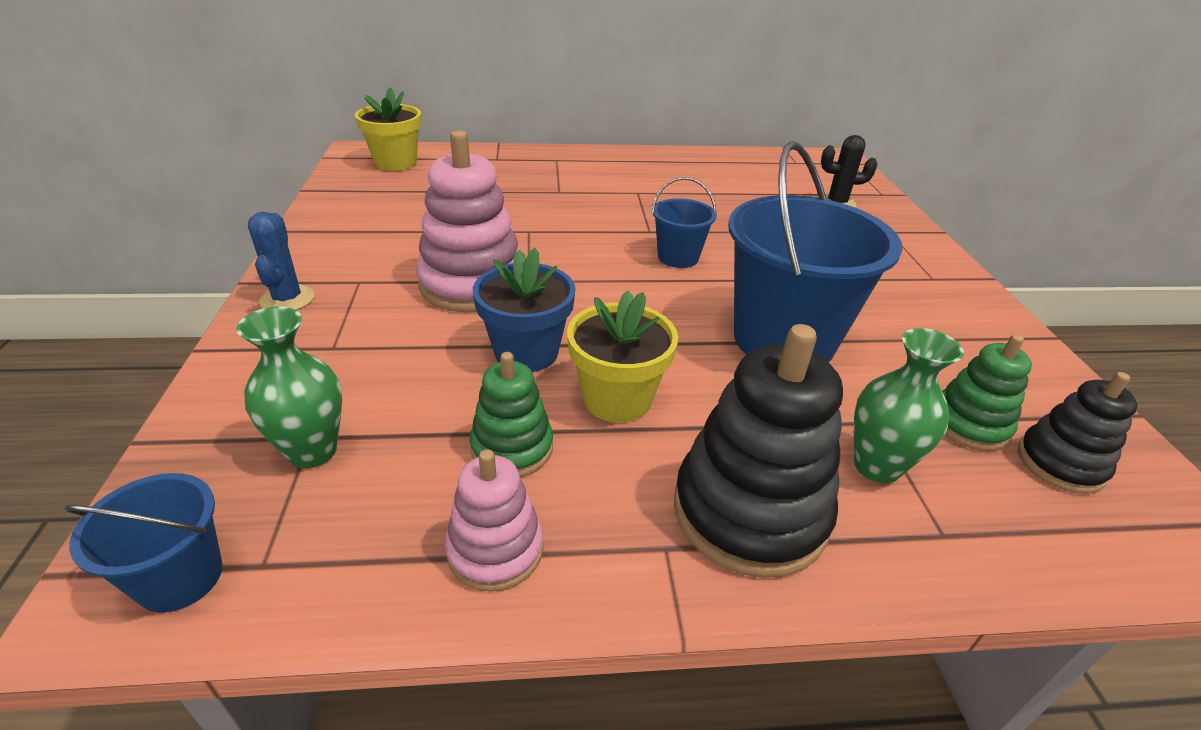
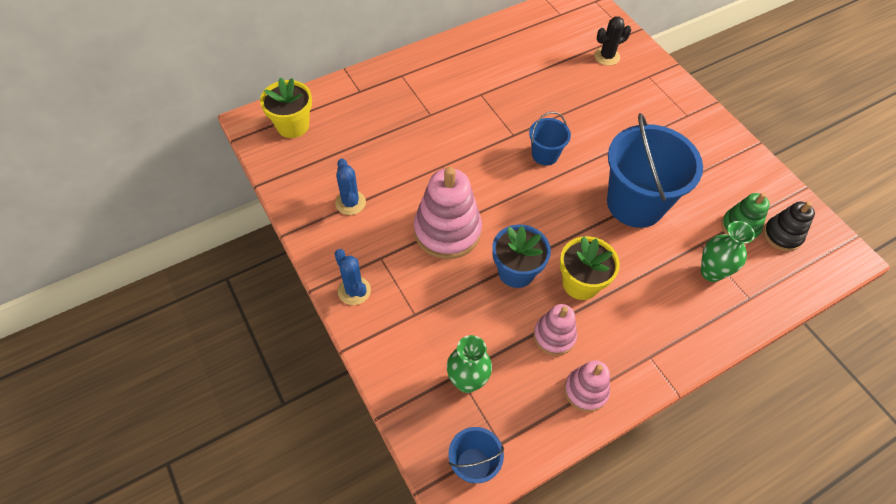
camera: 25 degrees left, 20 degrees up
(383, 228) = (350, 203): none -> blue cactus
(512, 448) = (554, 336): green stacking toy -> pink stacking toy
(749, 512) = (672, 323): black stacking toy -> none

